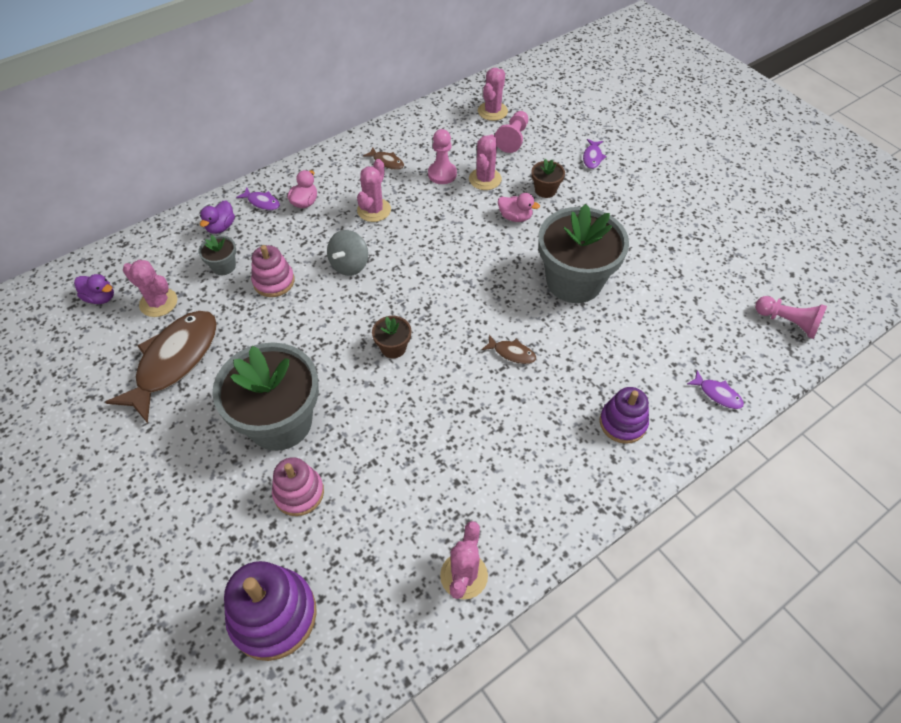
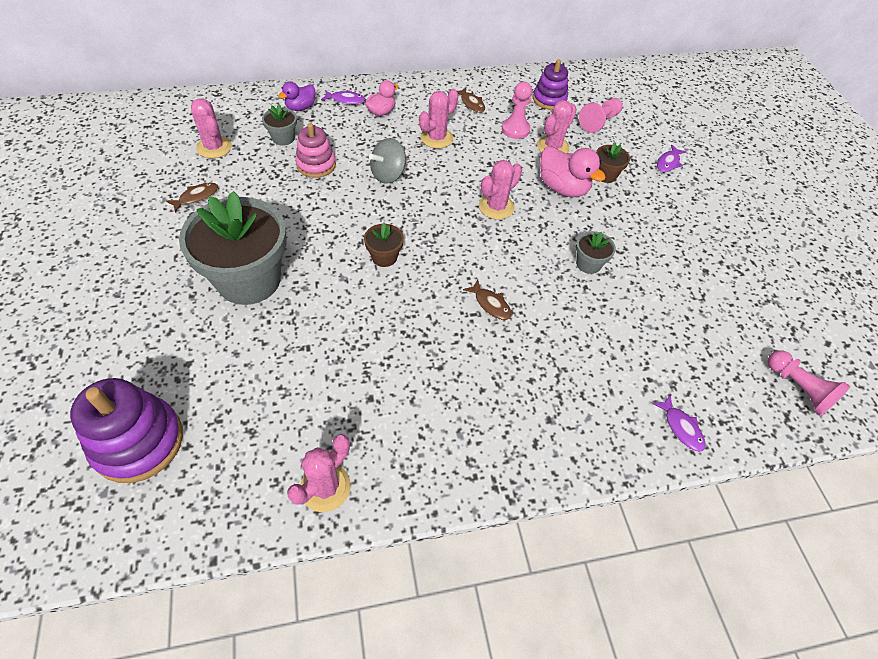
camera: 20 degrees right, 0 degrees up
(100, 297) = (173, 127): purple duck -> none
(174, 361) = (196, 197): brown fish -> brown fish, size x0.41
(262, 202) = (346, 100): purple fish -> purple fish turned 45 degrees counterclockwise
(299, 493) = (227, 346): pink stacking toy -> none
(492, 111) = (593, 94): pink cactus -> pink cactus (496, 207)
(515, 217) = (563, 188): pink duck -> pink duck, size x1.64
(574, 281) = (588, 264): grey flower pot -> grey flower pot, size x0.43
(623, 423) = (564, 413): purple stacking toy -> purple stacking toy (549, 99)

